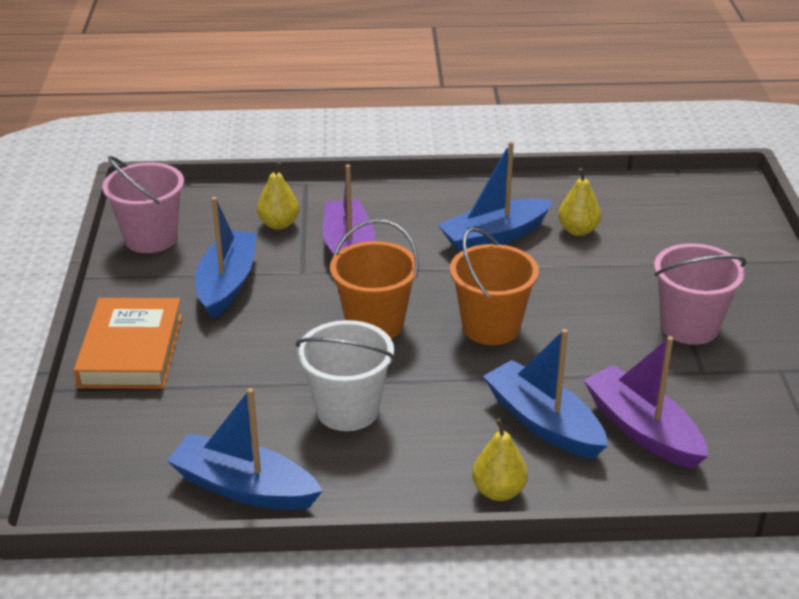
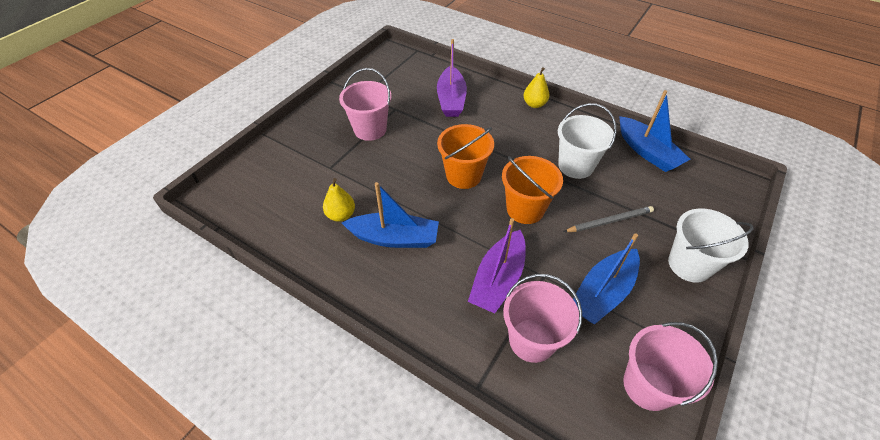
camera: 145 degrees left, 15 degrees up
(131, 351) = (689, 264): orange book -> white bucket
(255, 357) = (610, 221): none -> grey pencil
(279, 224) = (532, 340): yellow pear -> pink bucket
(543, 422) = (489, 120): blue boat -> none

